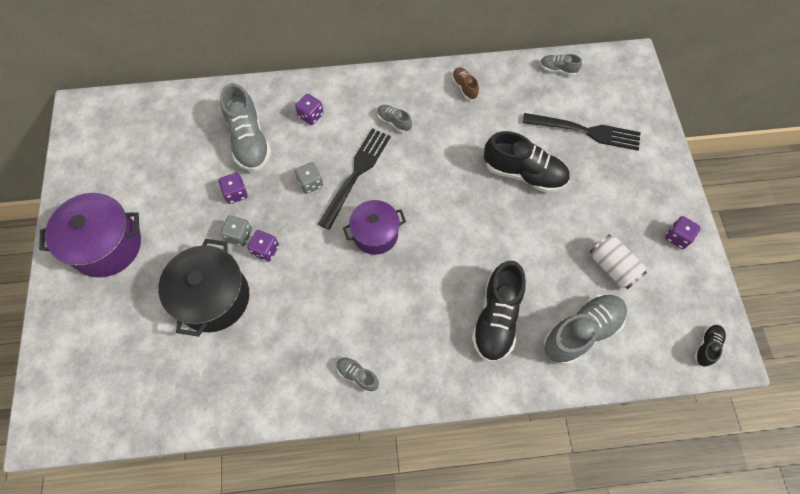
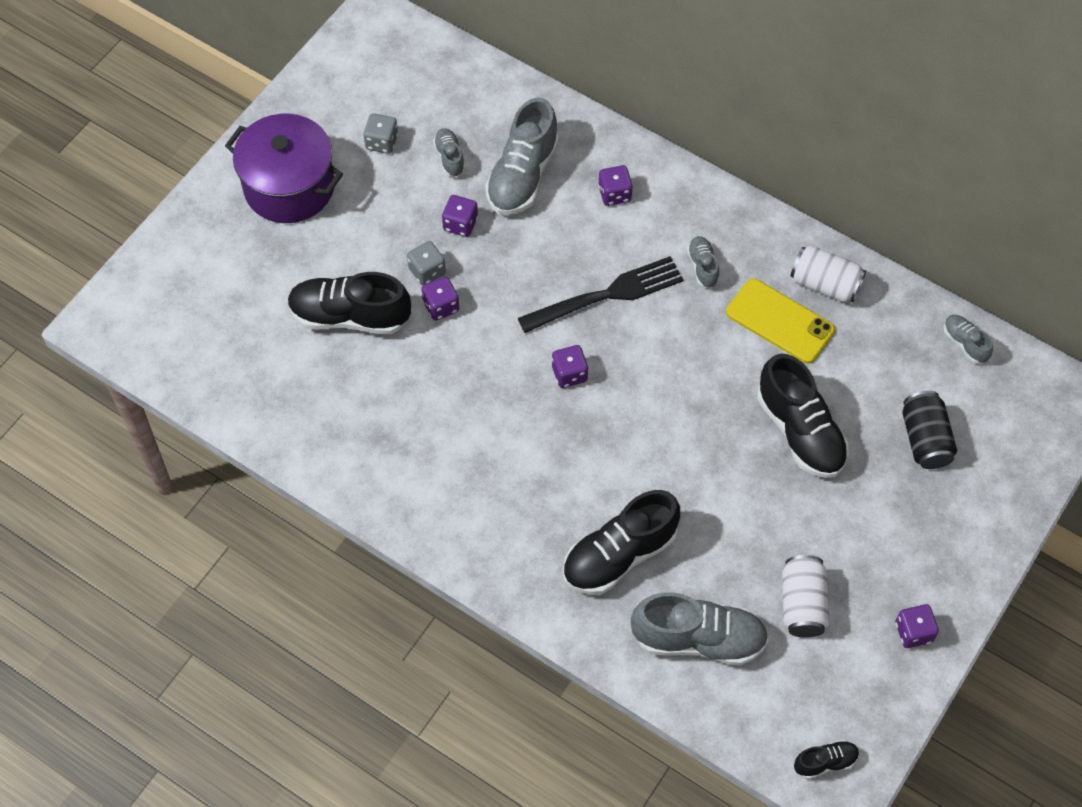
camera: 40 degrees right, 5 degrees down
(214, 298) = (350, 316): black pot -> black shoe
(310, 183) = (548, 269): grey dice -> grey dice (381, 142)
(357, 375) = (425, 498): grey shoe -> grey shoe (449, 157)
(375, 234) = (569, 374): purple pot -> purple dice
(460, 122) = (780, 321): none -> yellow phone
(464, 87) = (825, 284): brown shoe -> white can
(586, 131) = (925, 439): black fork -> black can

